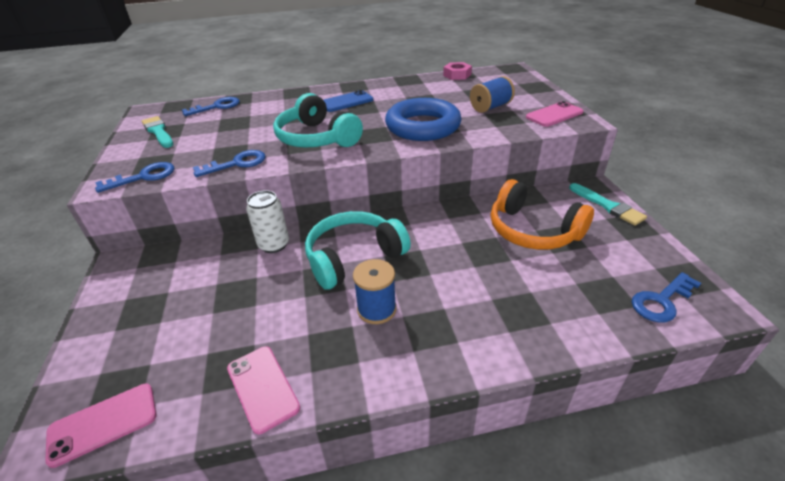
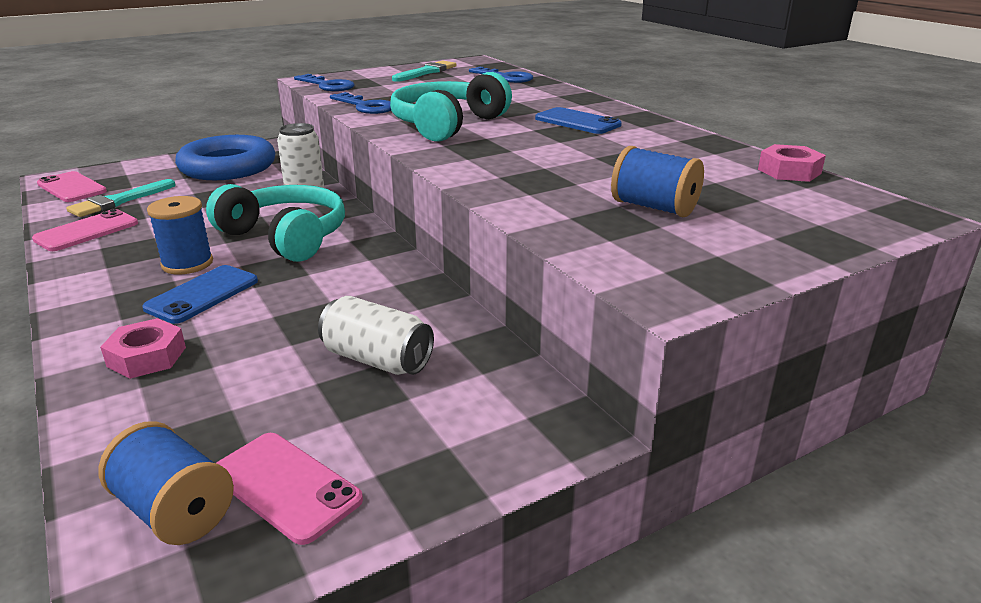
camera: 70 degrees right, 10 degrees down
(423, 126) = (526, 170): blue ring -> blue ring (228, 167)
(434, 299) = (202, 294): none -> blue phone
(516, 322) = (146, 357): none -> pink nut
(532, 230) = (377, 359): orange headphones -> white can
(554, 115) = (674, 265): pink phone -> pink phone (286, 486)
(608, 206) = (499, 450): turquoise brush -> turquoise brush (119, 201)
(661, 301) = (175, 511): blue key -> blue spool

